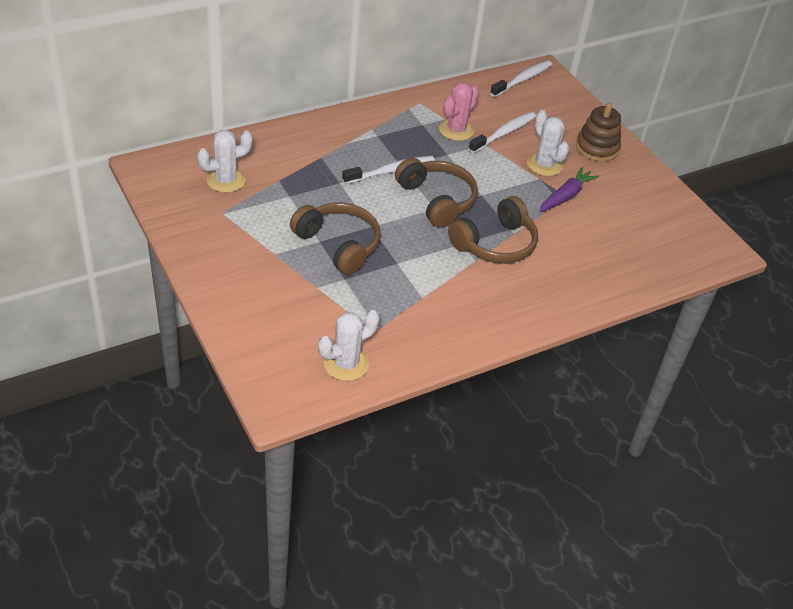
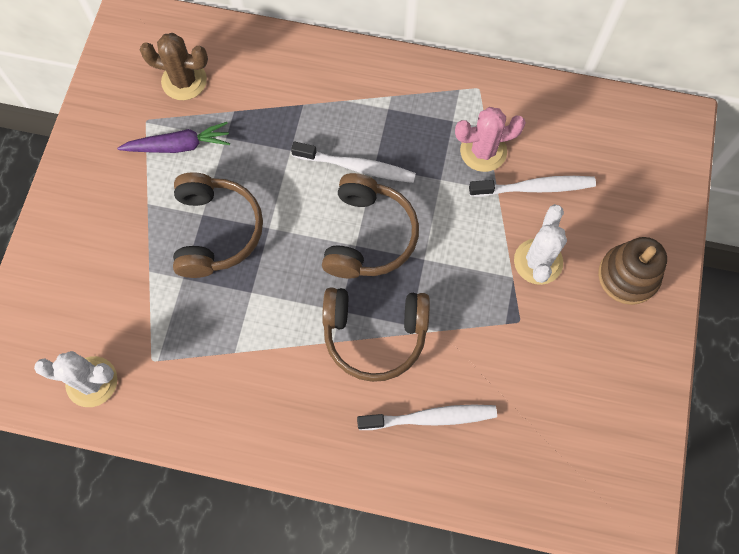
camera: 45 degrees right, 25 degrees up
(226, 180) = (184, 81): white cactus -> brown cactus
(522, 80) = (637, 120): white toothbrush -> white toothbrush (430, 418)
(566, 196) = (519, 321): purple carrot -> purple carrot (179, 145)

